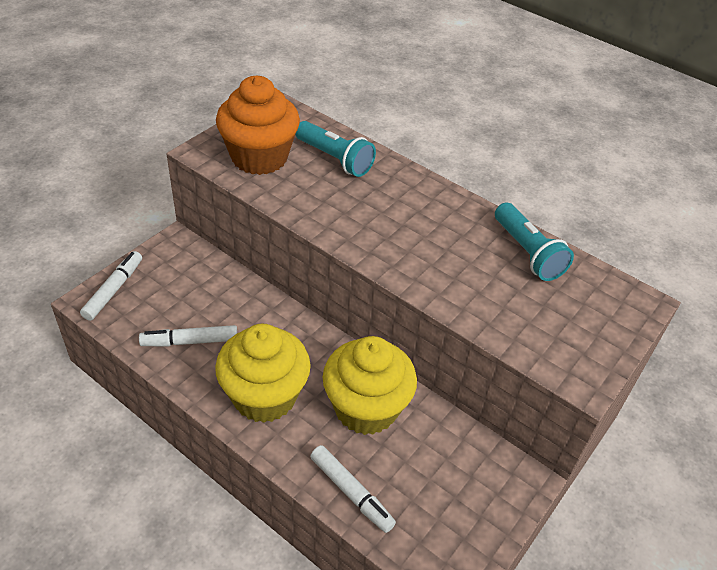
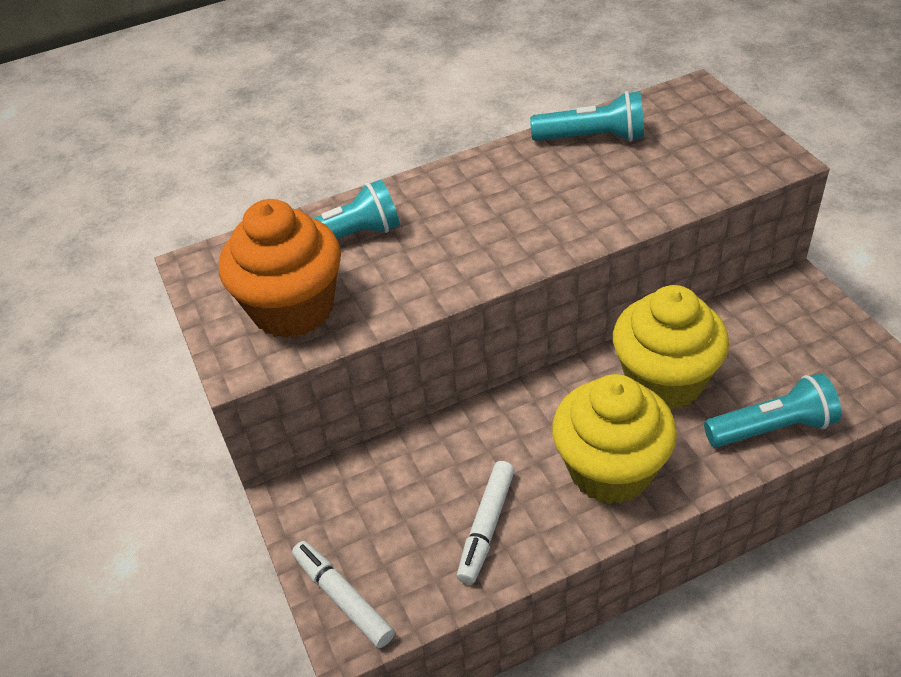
camera: 55 degrees left, 0 degrees up
(351, 492) = (772, 428): white marker -> turquoise flashlight

